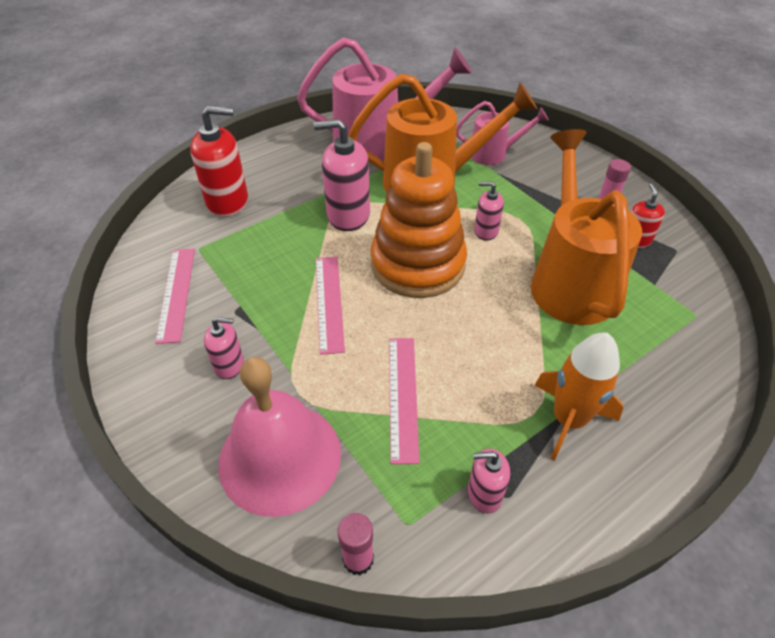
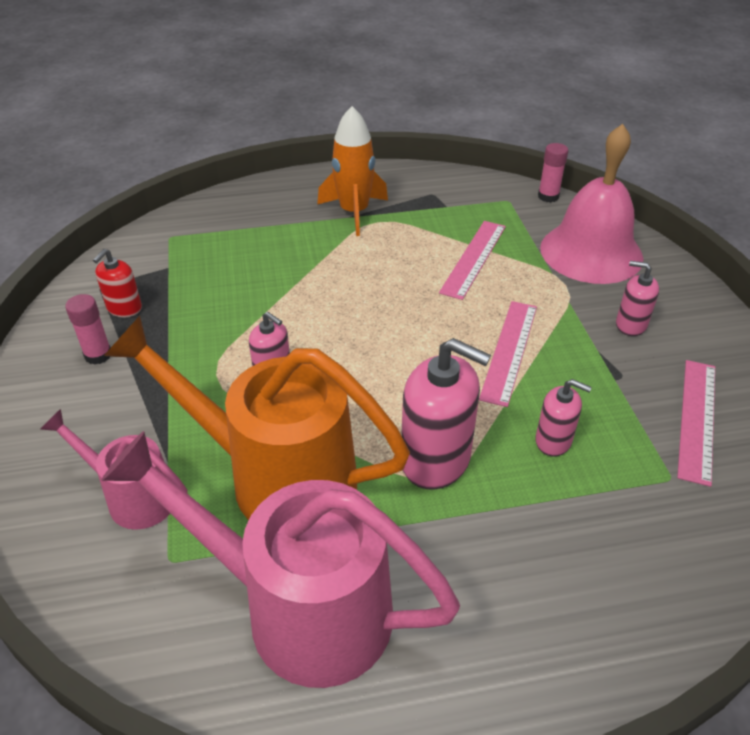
camera: 155 degrees left, 5 degrees down
(228, 202) = (623, 558): red soap dispenser -> none
(417, 264) = (386, 360): orange stacking toy -> none
(484, 493) = (447, 199): pink soap dispenser -> pink soap dispenser (553, 441)
(570, 280) = (241, 294): orange watering can -> none

